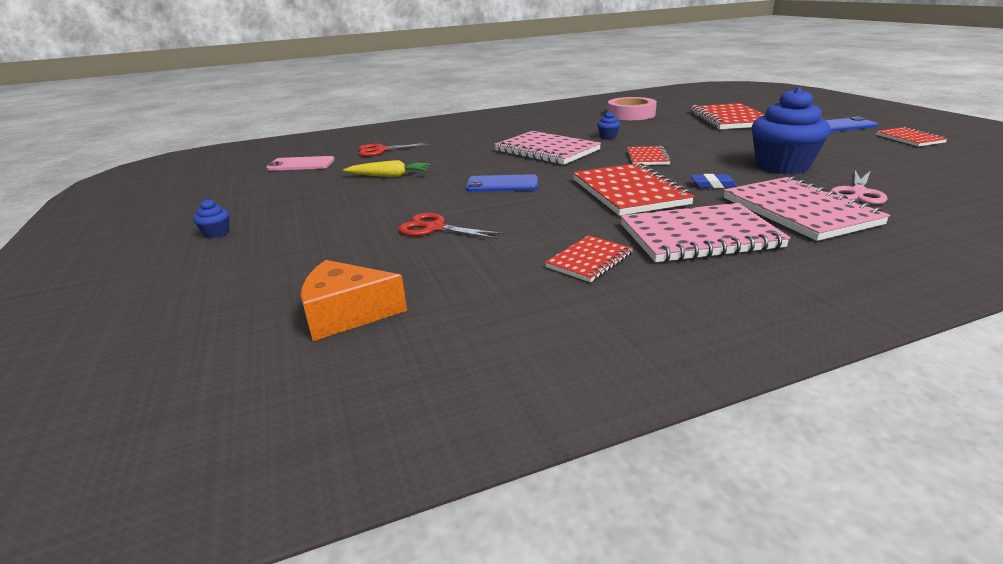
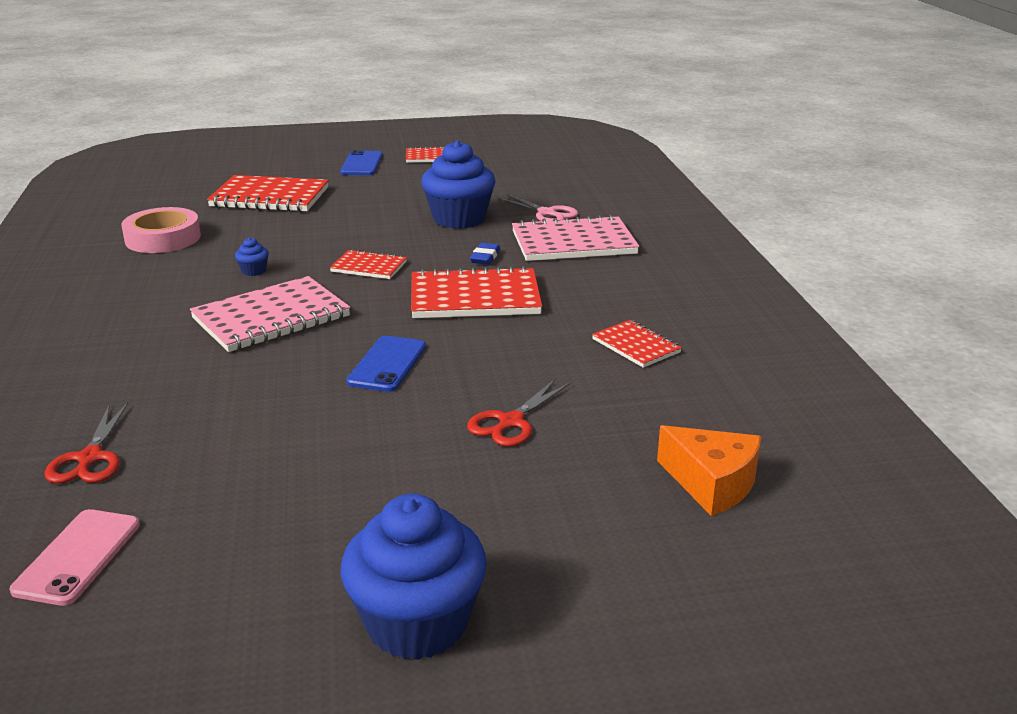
camera: 80 degrees left, 0 degrees up
(217, 233) = (417, 623): blue cupcake -> blue cupcake, size x2.48
(347, 314) = (712, 483): orange cheese -> orange cheese turned 60 degrees counterclockwise
(389, 176) = (263, 451): yellow carrot -> none
(699, 236) = (606, 291): pink notebook -> none

